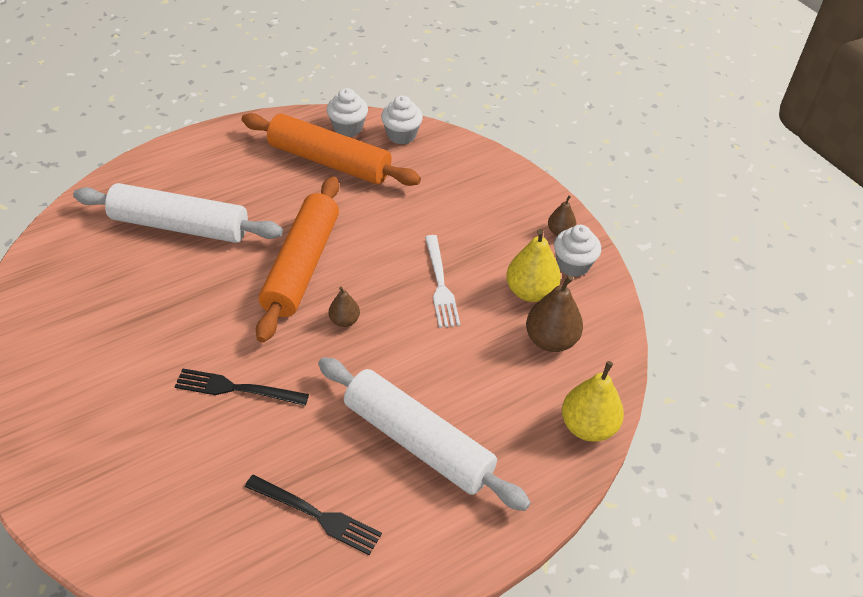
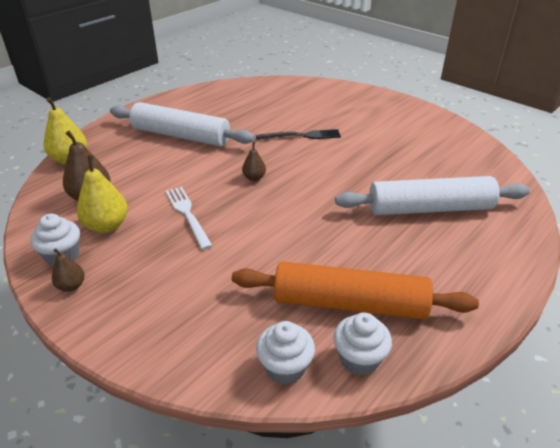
camera: 165 degrees right, 10 degrees down
(302, 266) = (308, 203): orange rolling pin -> none
(317, 515) = (226, 106): black fork -> none

